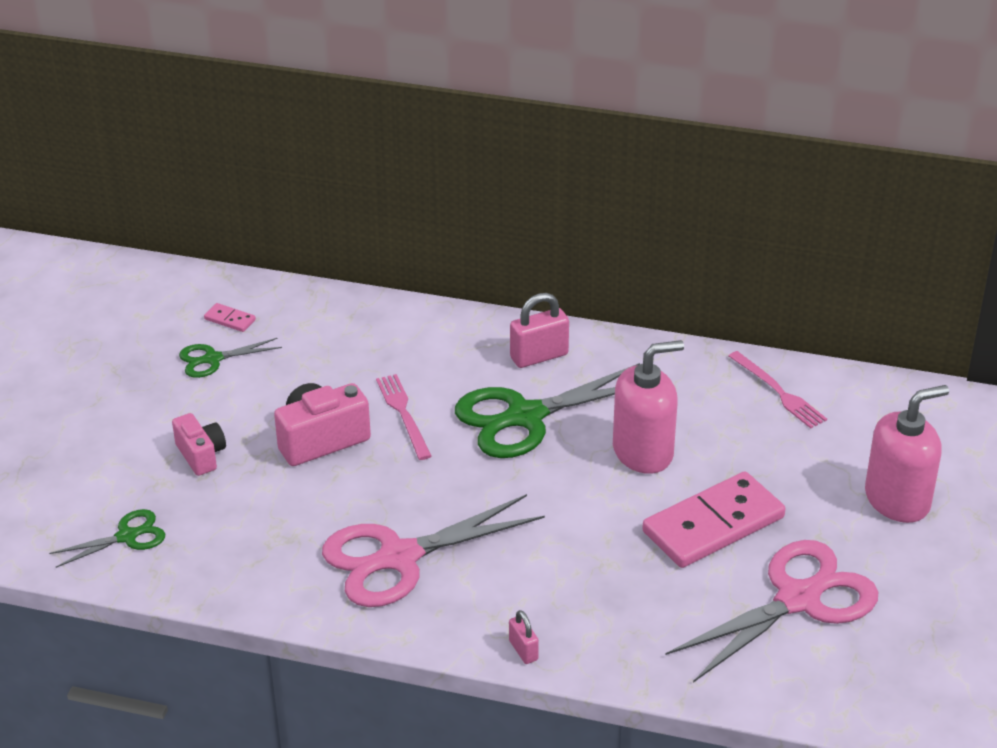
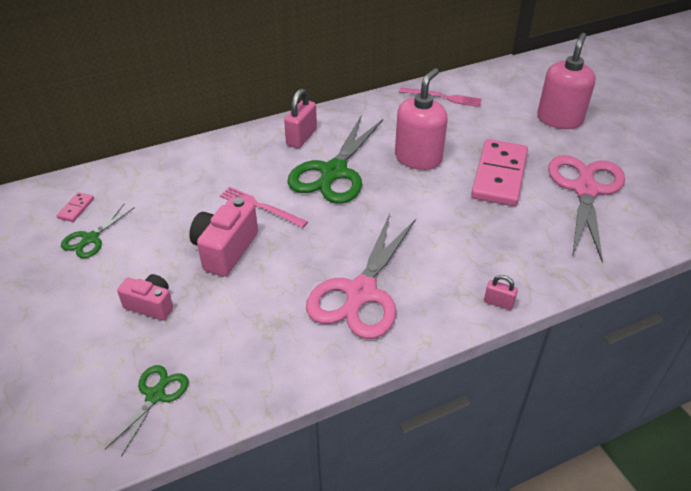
camera: 40 degrees left, 5 degrees up
(230, 319) = (76, 208): pink domino -> pink domino turned 60 degrees counterclockwise

